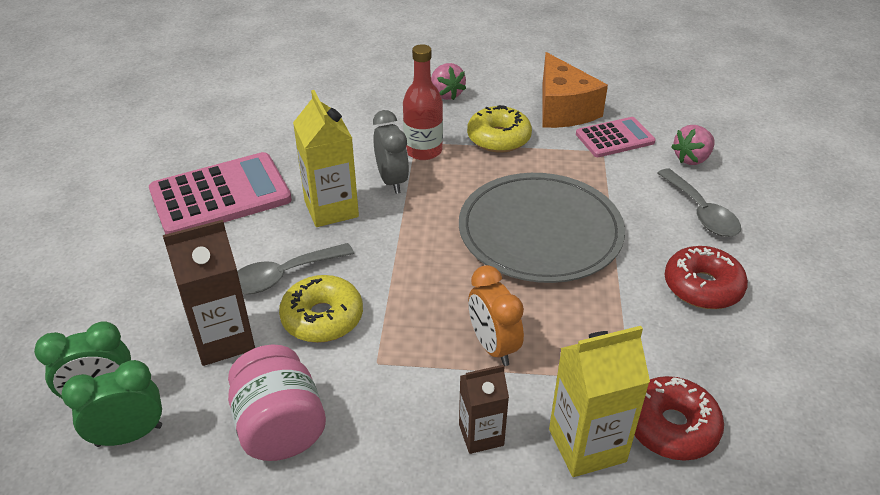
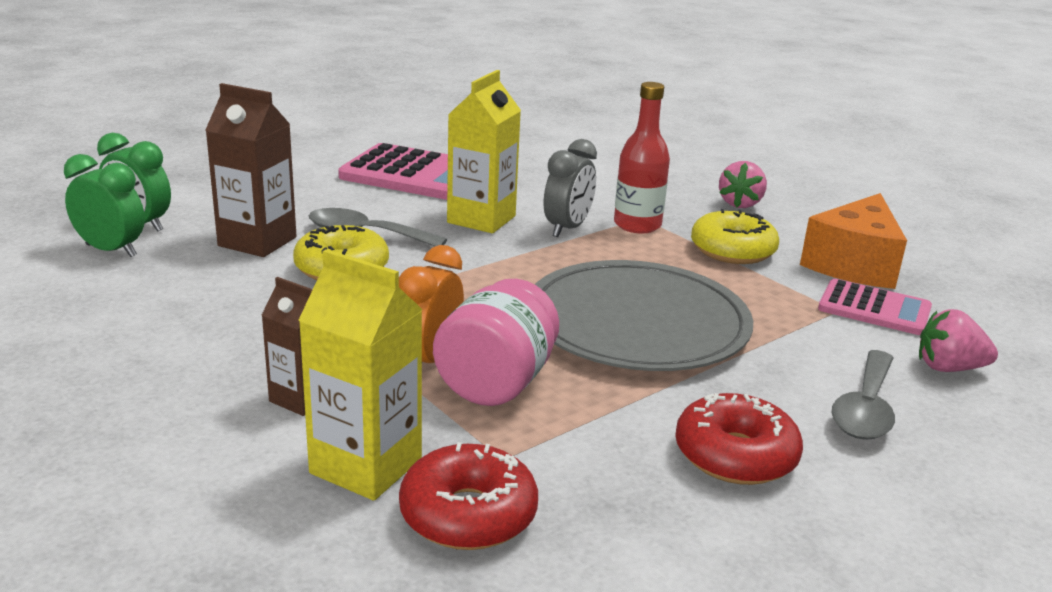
camera: 45 degrees right, 15 degrees down
(280, 427) = (190, 302): pink jar -> pink jar (496, 383)

